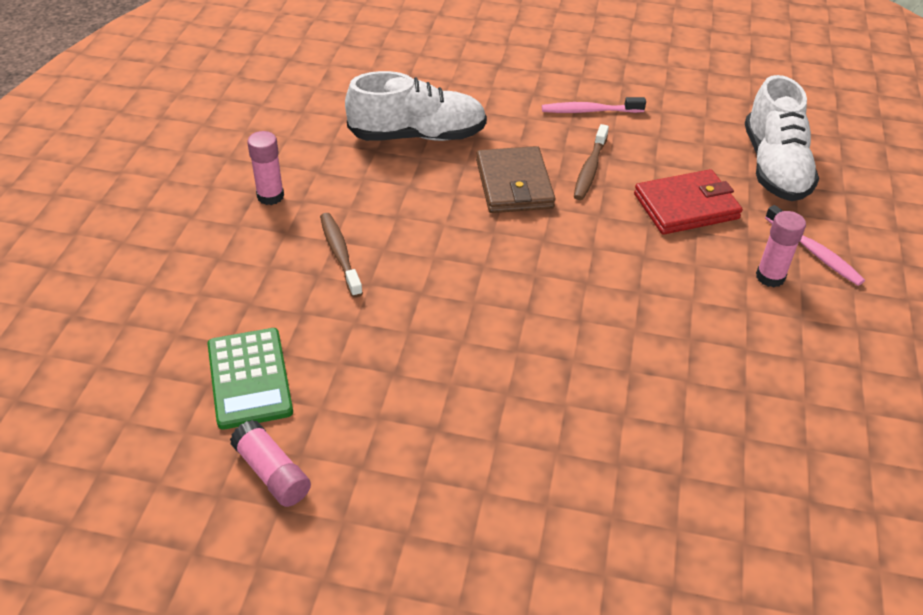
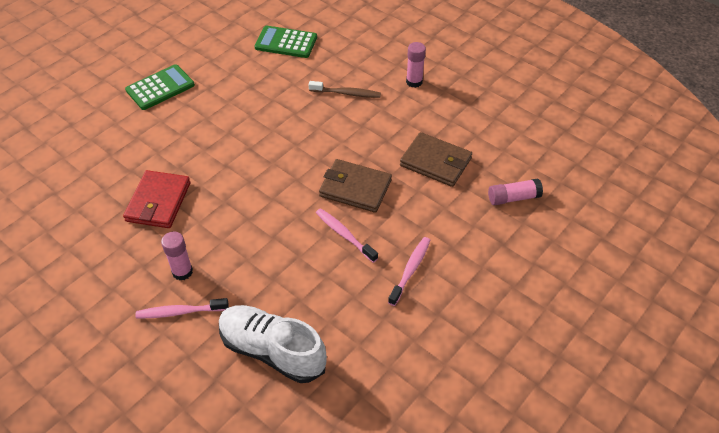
camera: 120 degrees right, 5 degrees up
(272, 473) = (230, 36): pink glue stick -> pink glue stick (513, 198)
(417, 135) = (436, 162): white shoe -> brown wallet
(484, 502) = (160, 88): none -> green calculator
(590, 169) = (344, 235): brown toothbrush -> pink toothbrush
(686, 206) = (272, 267): red wallet -> red wallet (158, 202)

